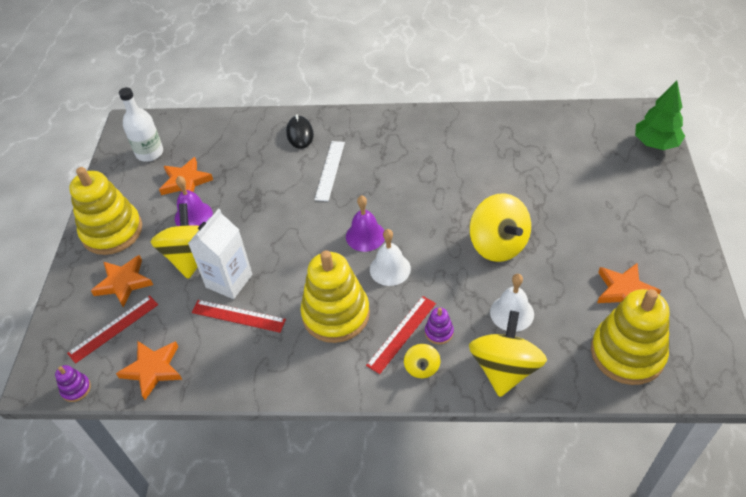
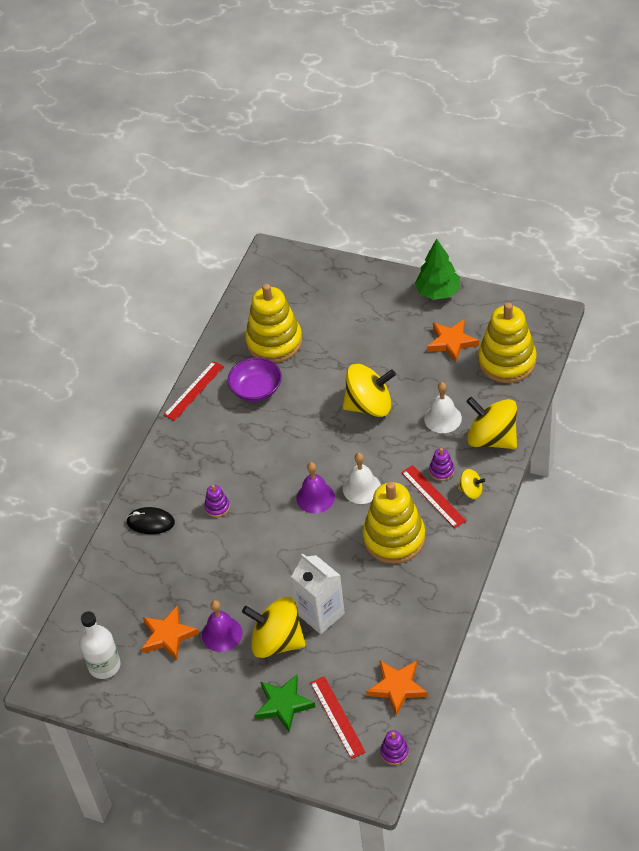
camera: 70 degrees left, 0 degrees up
(112, 231) = (208, 711): yellow stacking toy -> yellow stacking toy (274, 342)
(123, 282) = (283, 704): orange star -> green star
(238, 316) = (365, 612): red ruler -> red ruler (194, 391)
(330, 170) = (217, 507): white ruler -> purple stacking toy
(476, 154) = (256, 389): none -> purple bowl
(655, 143) = (308, 264): green tree -> green tree (438, 292)

